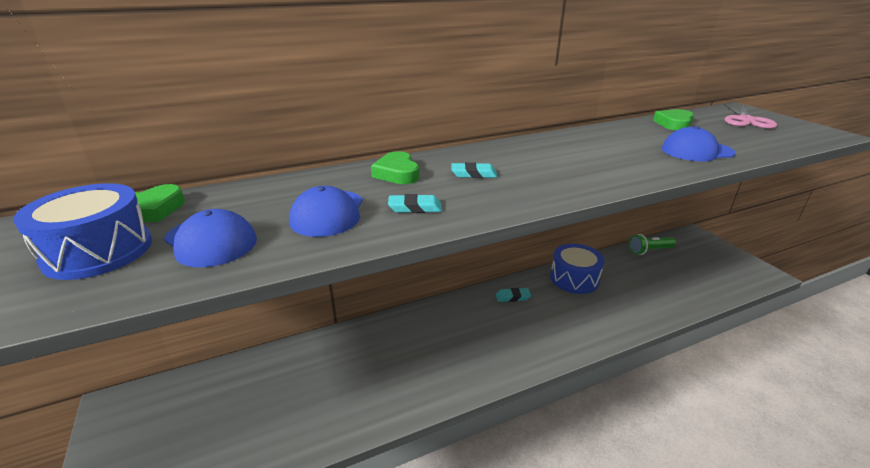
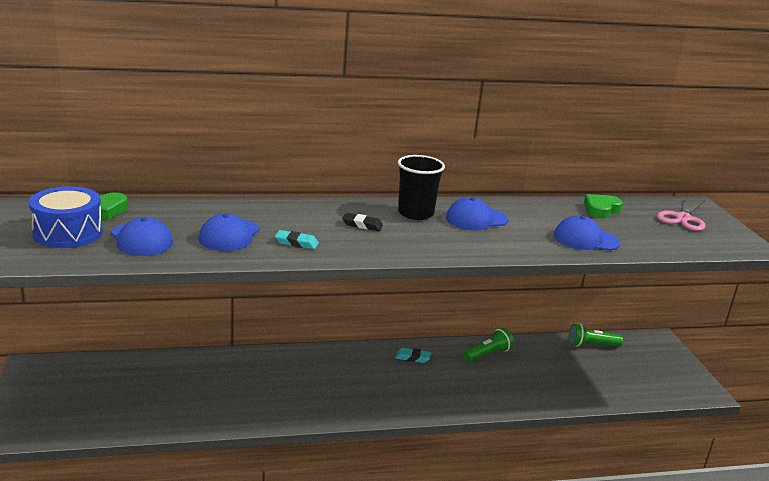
camera: 10 degrees right, 5 degrees down
(397, 173) = (299, 213): green heart -> none
(473, 174) = (362, 225): turquoise eraser -> black eraser
(517, 153) = (415, 213): none -> black cup
(574, 278) = (487, 354): blue drum -> green flashlight
(579, 149) = (476, 219): none -> blue cap

